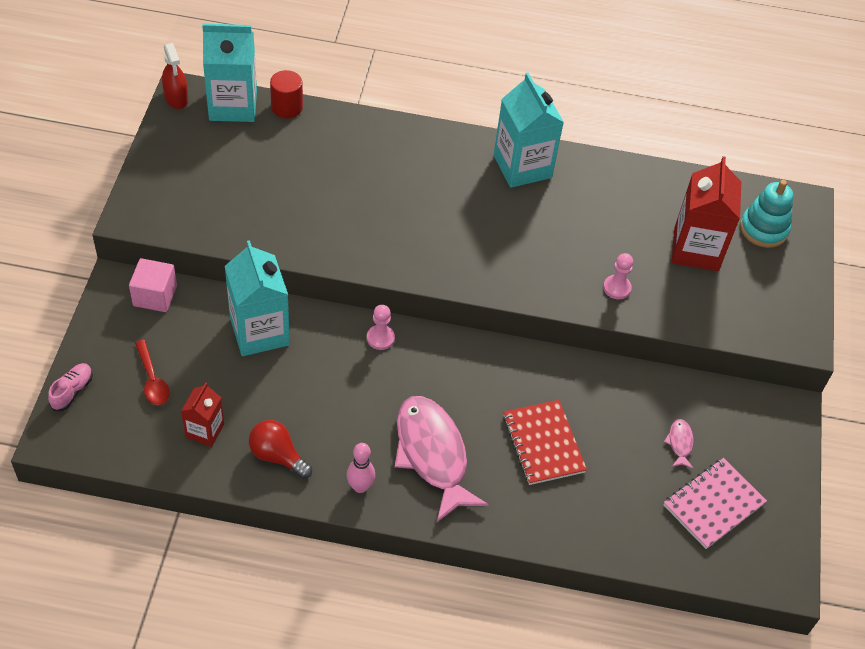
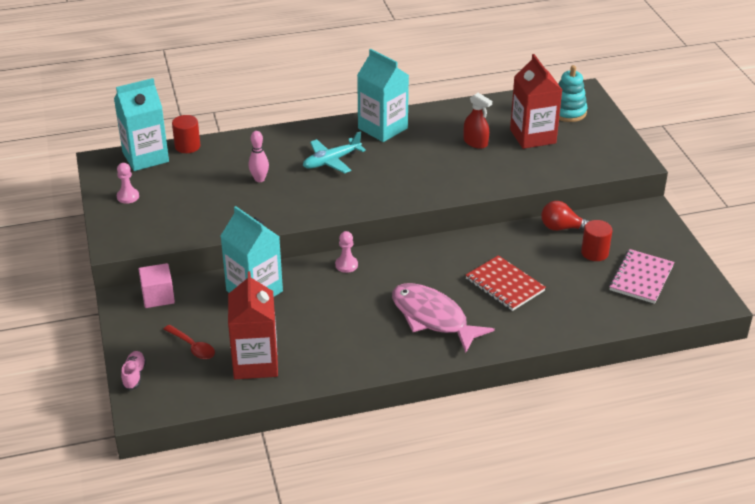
camera: 20 degrees left, 15 degrees down
(176, 98) = (98, 166): red spray bottle -> red spray bottle (475, 142)
(205, 430) = (255, 363): red carton -> red carton, size x1.79
(277, 456) = (321, 358): red light bulb -> red light bulb (562, 228)
(360, 487) = (395, 354): pink bowling pin -> pink bowling pin (259, 179)
(434, 192) = (331, 161): none -> turquoise plane
(617, 288) = (496, 173): pink pawn -> pink pawn (128, 196)
(680, 443) = (594, 253): pink fish -> red cylinder

